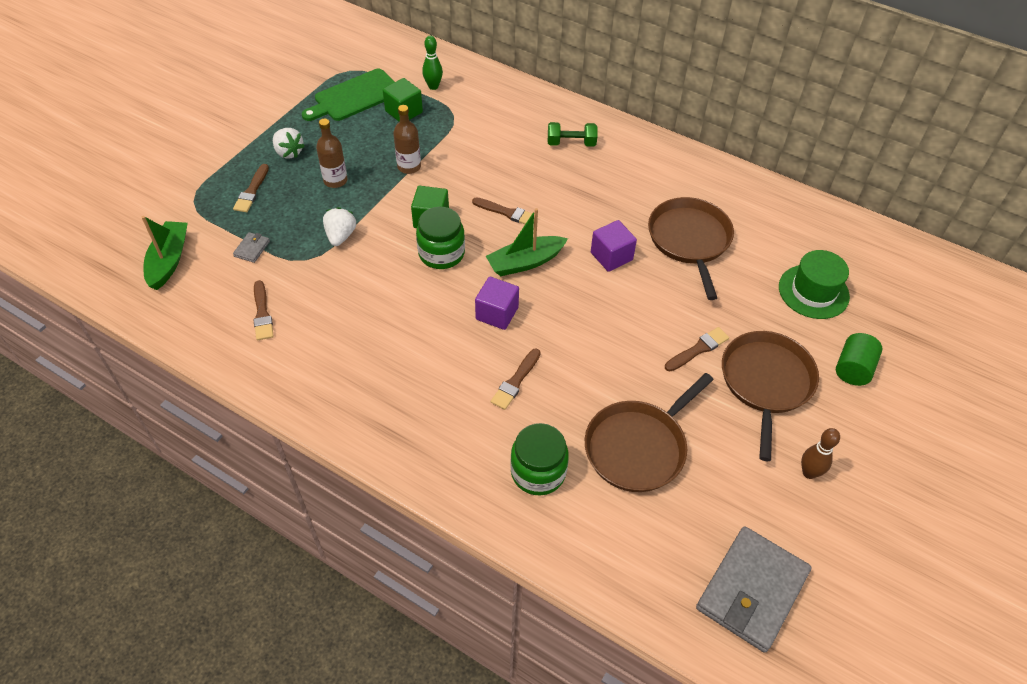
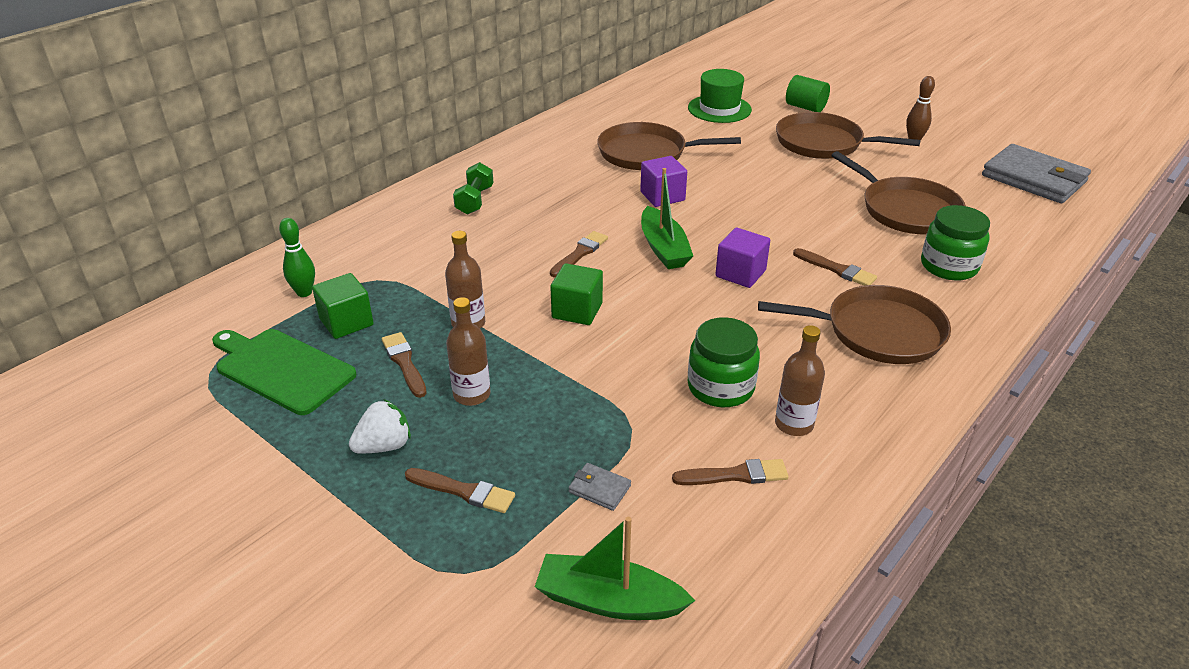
camera: 80 degrees left, 15 degrees down
(311, 345) = (794, 424): none -> brown bottle
(341, 236) = (591, 392): white strawberry -> none
(354, 97) = (282, 369): green cutting board -> green cutting board turned 150 degrees clockwise
(426, 405) = (878, 332): none -> brown pan
(441, 253) = (640, 306): green jar -> green jar (720, 387)
(698, 349) = (787, 167): brown brush -> brown brush (404, 363)

